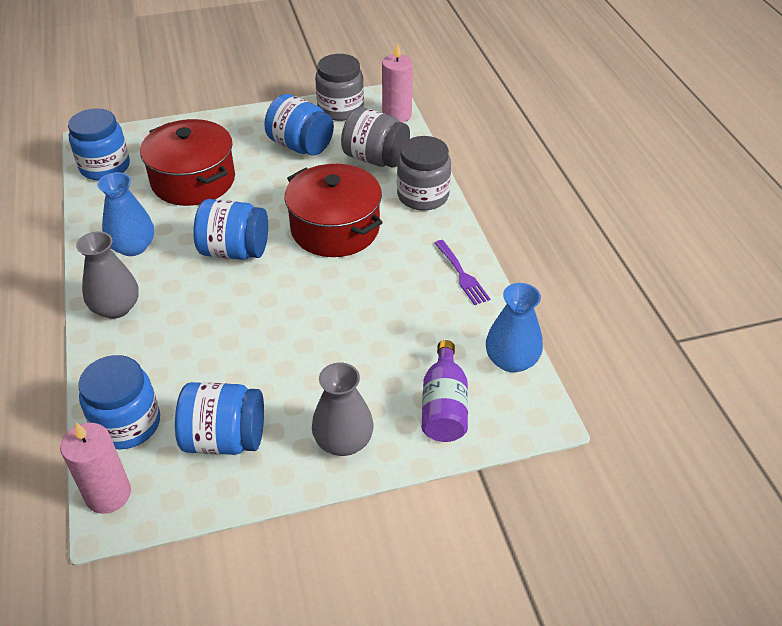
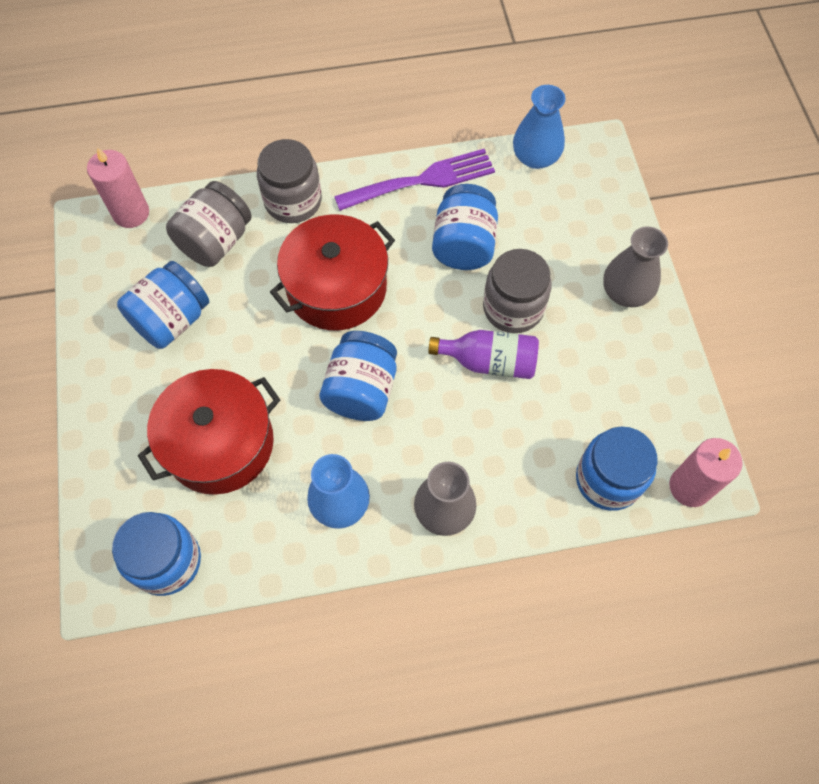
camera: 85 degrees left, 20 degrees up
(225, 438) = (624, 389): blue jar -> blue jar (463, 245)
(340, 109) = (101, 273): grey jar -> grey jar (513, 308)
(444, 406) = (587, 213): purple bottle -> purple bottle (489, 362)
(462, 275) = (422, 180): purple fork -> purple fork, size x1.70

